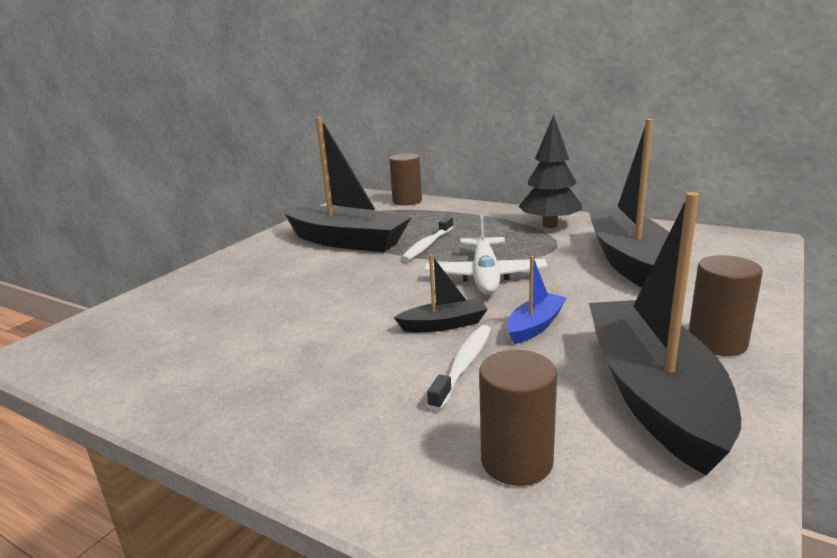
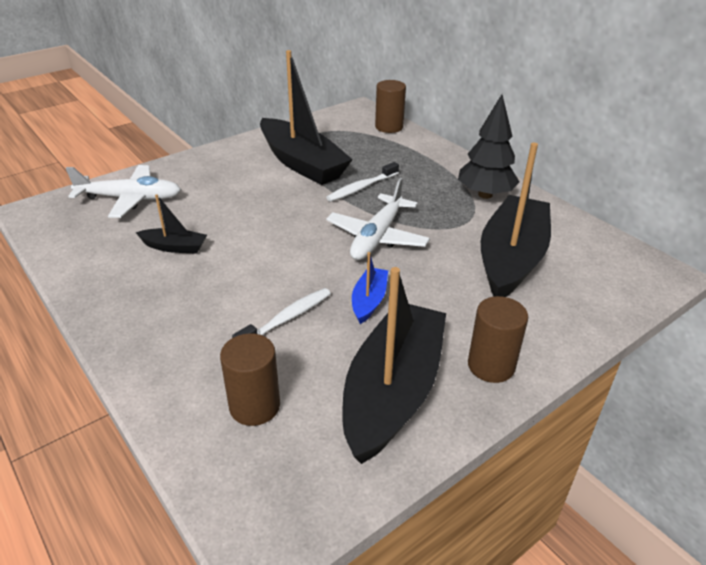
camera: 20 degrees right, 15 degrees up
(165, 311) = (130, 199): none -> white plane
(444, 324) = (305, 276): black boat -> black boat (174, 247)
(535, 326) = (369, 301): blue boat -> blue boat turned 45 degrees counterclockwise

